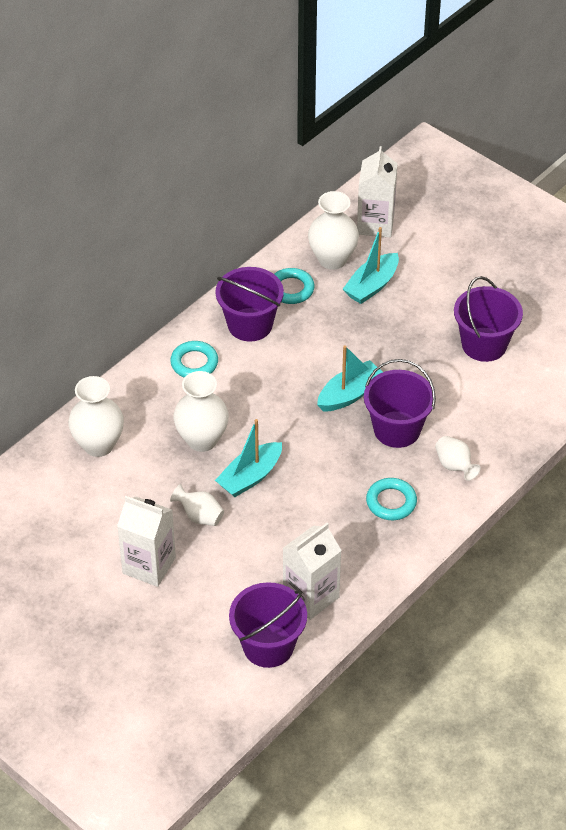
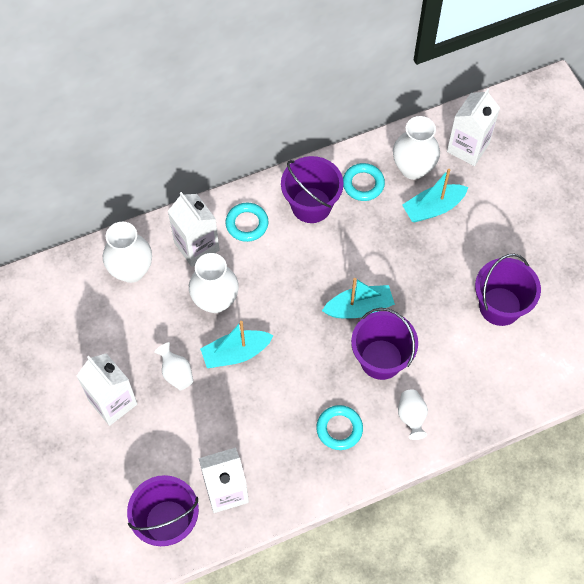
camera: 25 degrees right, 15 degrees up
(154, 400) = (196, 246): none -> white carton

